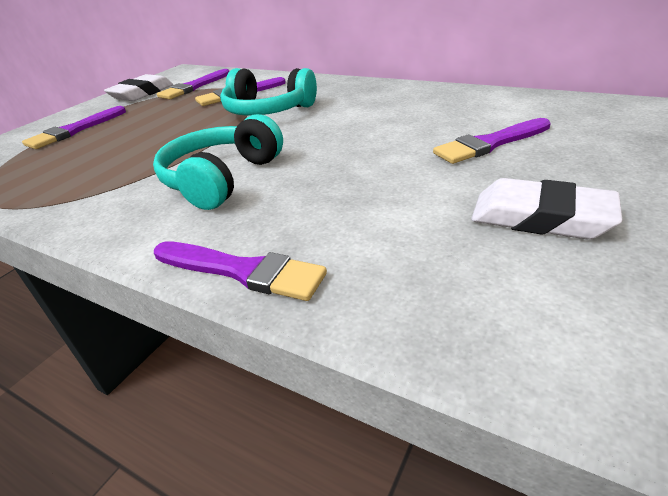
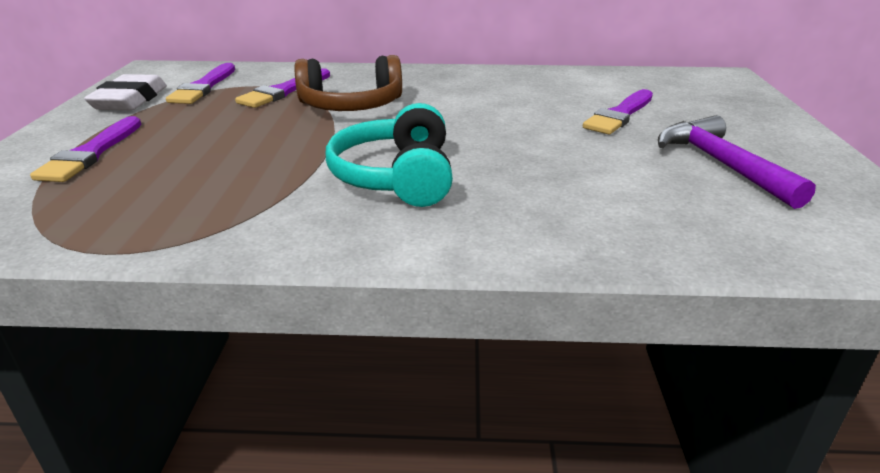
camera: 30 degrees left, 5 degrees down
(242, 271) = (537, 248): purple brush -> none
(268, 110) = (351, 106): turquoise headphones -> brown headphones
(540, 217) = (721, 164): white eraser -> purple hammer

